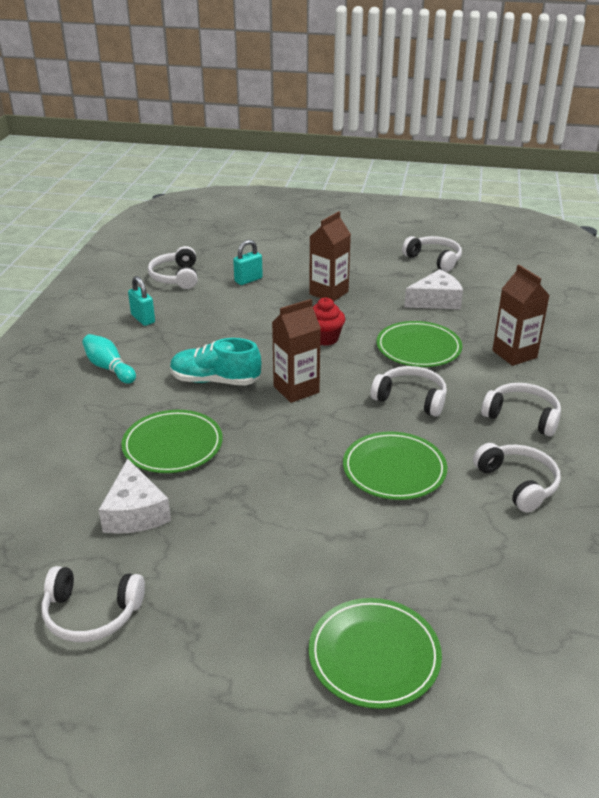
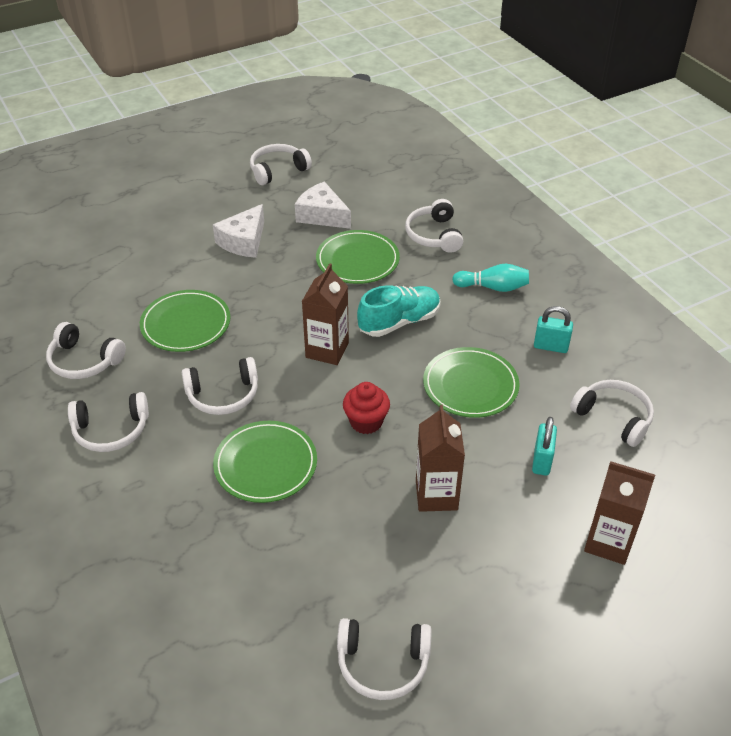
camera: 140 degrees right, 10 degrees up
(74, 431) = (434, 235): none -> white headphones
(374, 655) = (116, 221): green plate -> green plate (470, 385)
(436, 301) = (308, 561): white cheese -> white cheese (244, 241)
(514, 354) = (160, 515): brown carton -> brown carton (608, 542)

